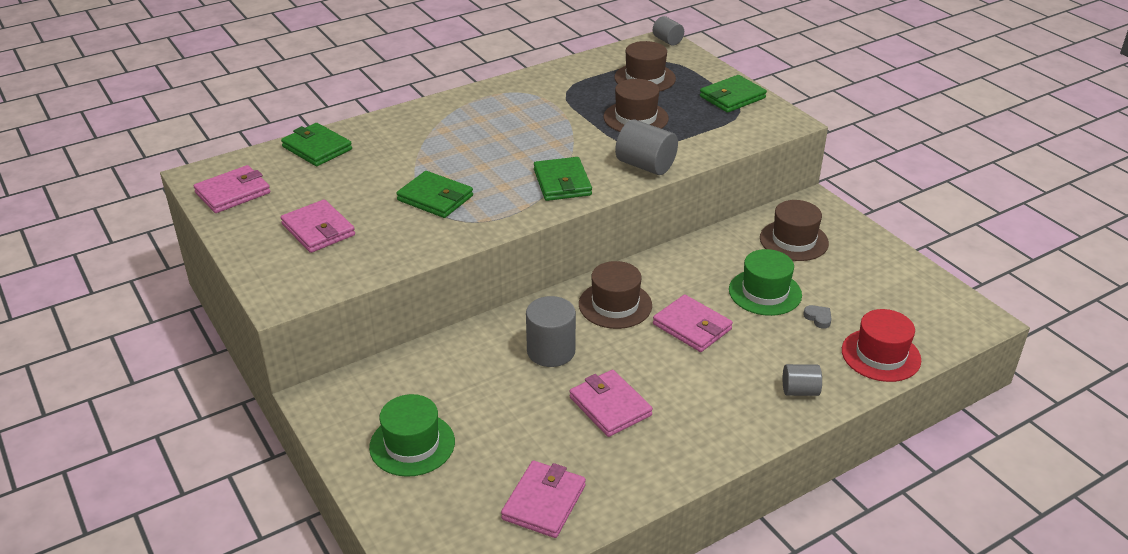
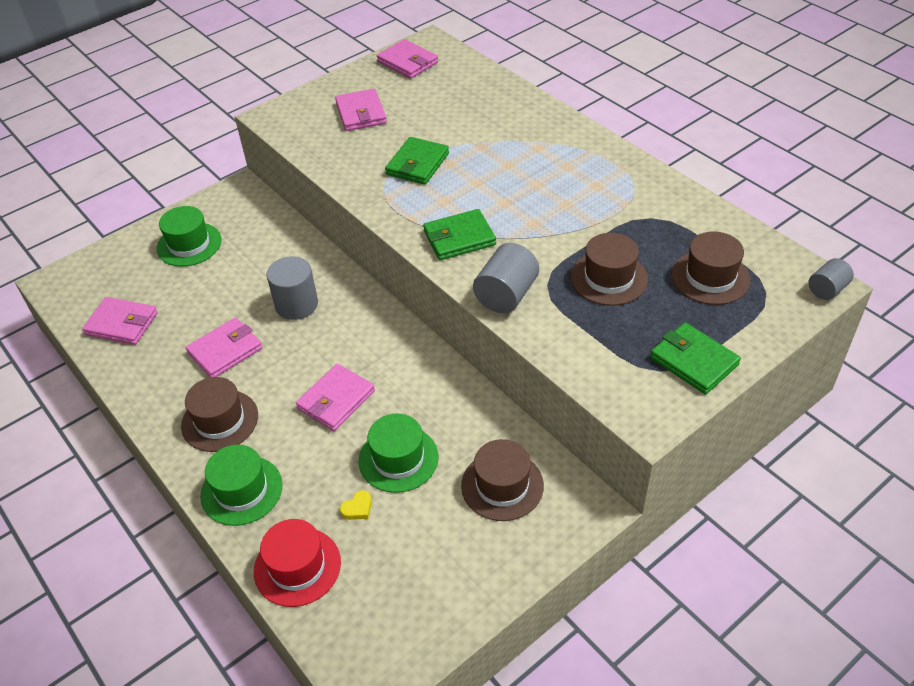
camera: 85 degrees right, 10 degrees up
(317, 148) = (485, 85): green wallet -> none
(318, 230) = (361, 113): pink wallet -> pink wallet turned 60 degrees counterclockwise
(615, 305) = (365, 340): brown hat -> brown hat (220, 420)
(800, 391) = (241, 490): grey cylinder -> green hat
(818, 318) = (357, 508): grey heart -> yellow heart

